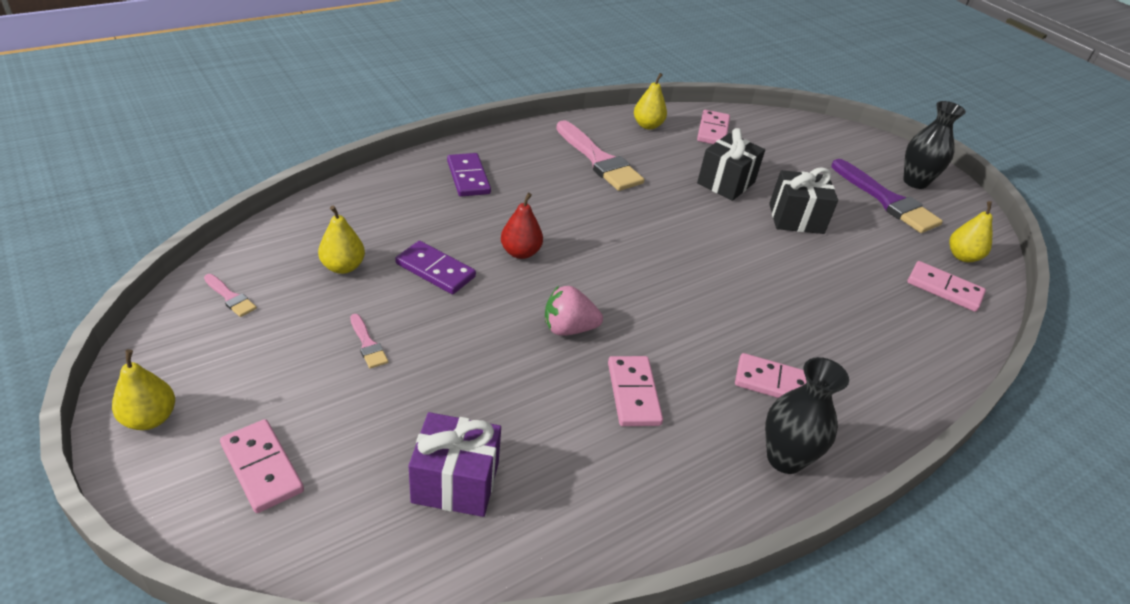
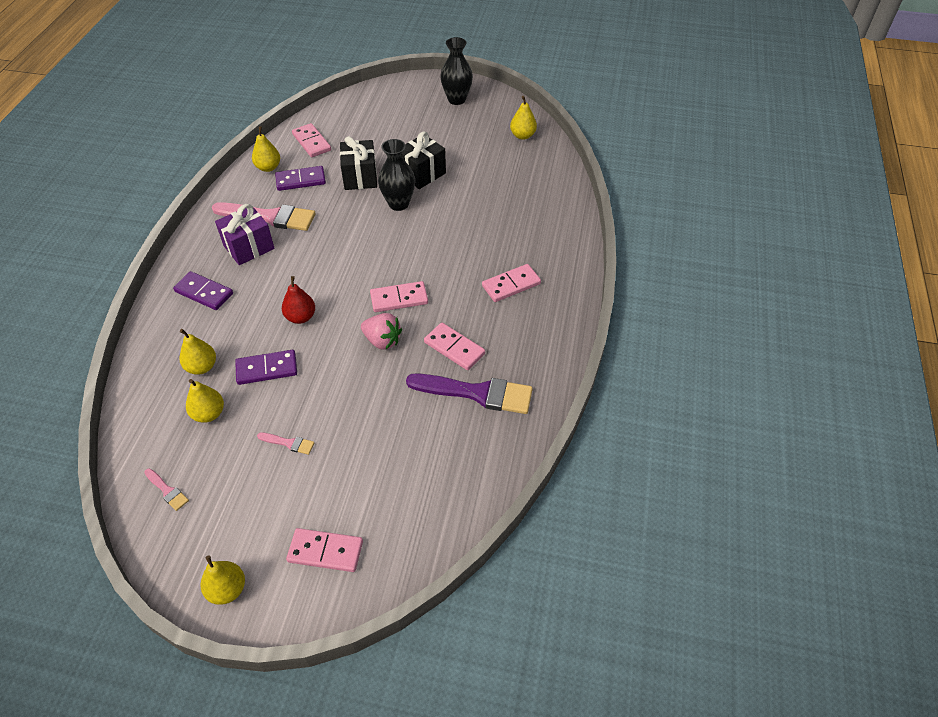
camera: 40 degrees left, 10 degrees up
(230, 297) = (167, 490): pink brush -> pink brush turned 45 degrees clockwise
(389, 228) = (202, 367): none -> yellow pear
(455, 482) = (427, 467): purple gift -> purple gift (249, 247)
(568, 328) = (382, 340): pink strawberry -> pink strawberry turned 105 degrees counterclockwise
(664, 151) = (301, 180): none -> purple domino
(785, 458) = (552, 321): black vase -> black vase (398, 204)
(887, 200) = (455, 124): purple brush -> purple brush (477, 393)
(944, 289) = (532, 164): pink domino -> pink domino (399, 298)

